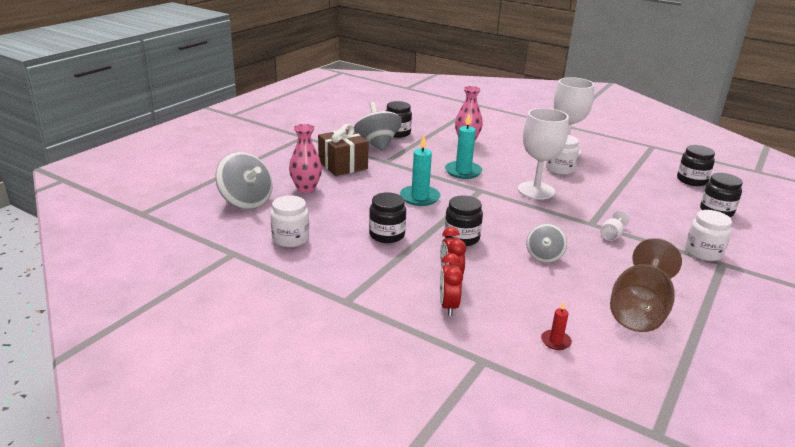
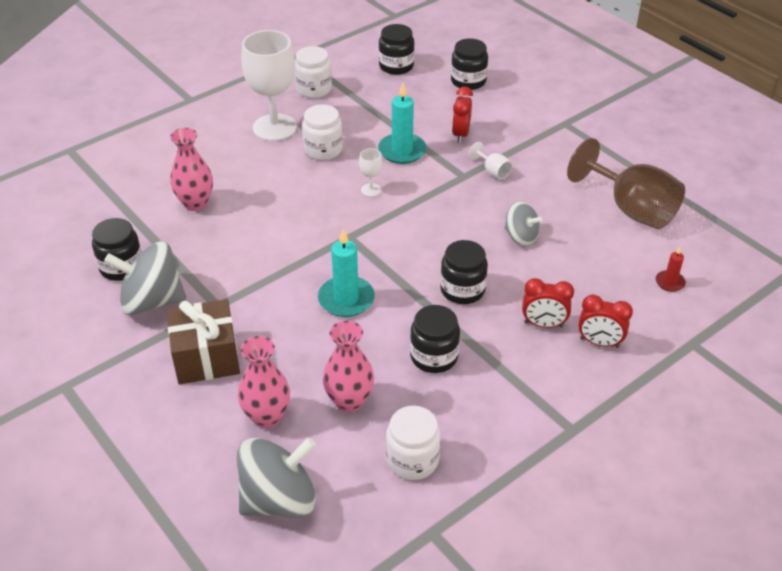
camera: 70 degrees left, 15 degrees up
(330, 211) = (349, 401): none -> pink vase
(463, 172) = (290, 236): turquoise candle -> turquoise candle (402, 151)
(536, 191) = (371, 190): white goblet -> white goblet, size x0.43
(641, 216) = (461, 134): none -> red clock
(703, 252) = (543, 126): white jar -> white jar (314, 89)

